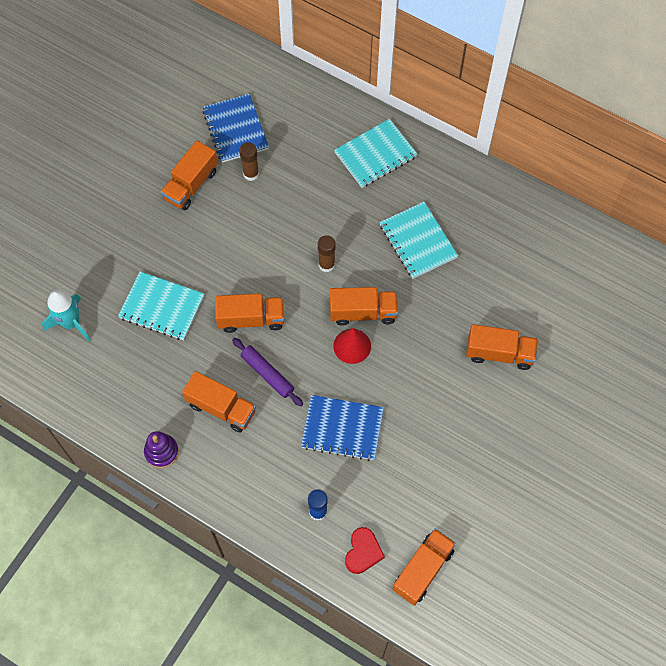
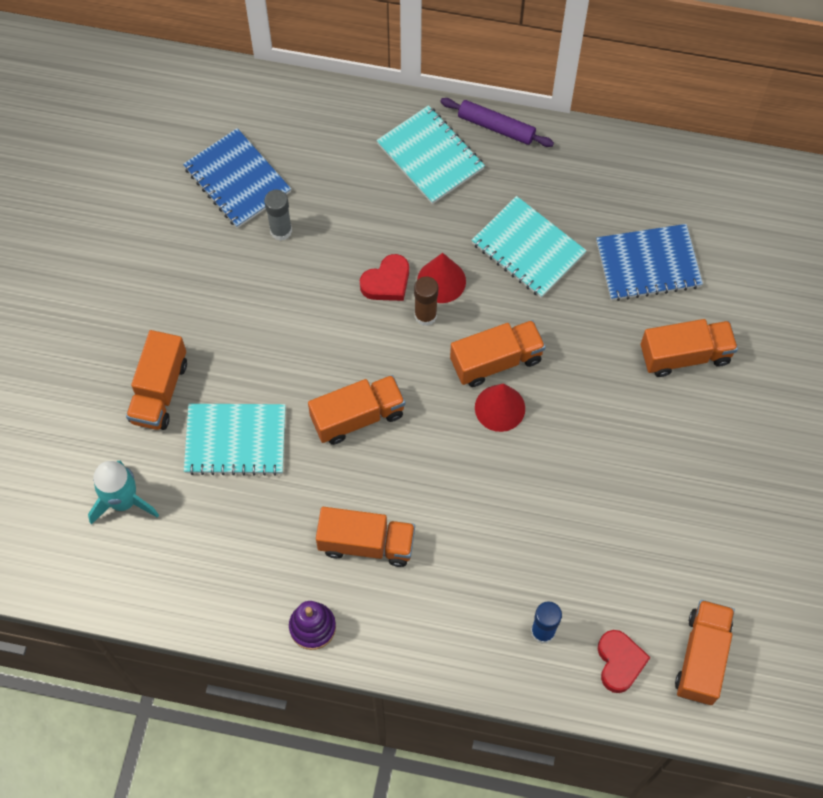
camera: 20 degrees left, 0 degrees up
(191, 185) = (208, 270): orange truck -> orange truck (159, 391)
(251, 174) = (281, 231): brown glue stick -> grey glue stick
(267, 374) = (407, 480): purple rolling pin -> purple rolling pin (496, 127)
(309, 232) = (387, 282): none -> red heart
(342, 428) = (530, 516): blue notebook -> blue notebook (648, 264)
(347, 244) = (441, 281): none -> red cone
(375, 155) = (430, 156): turquoise notebook -> turquoise notebook turned 75 degrees counterclockwise

